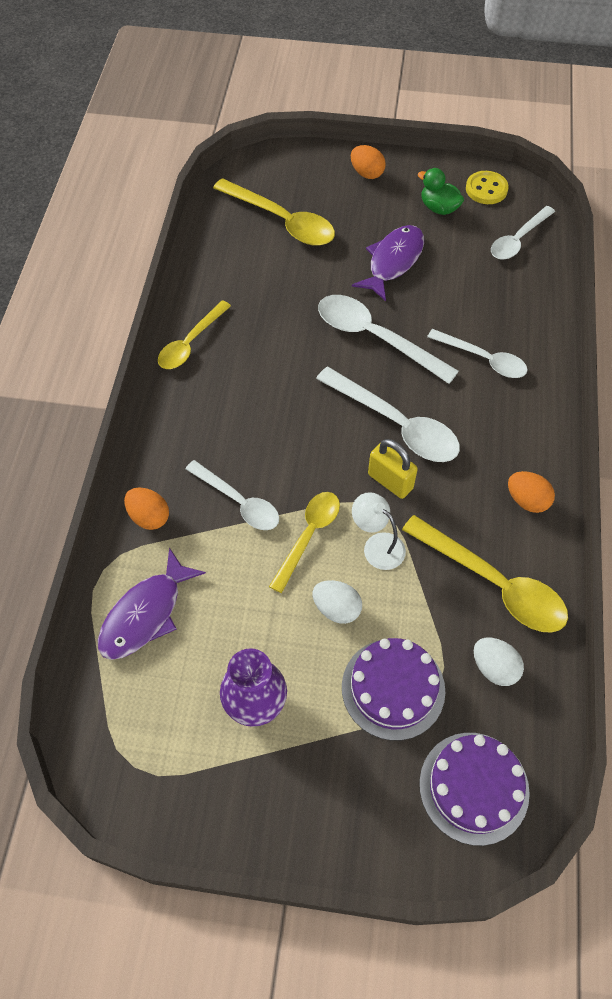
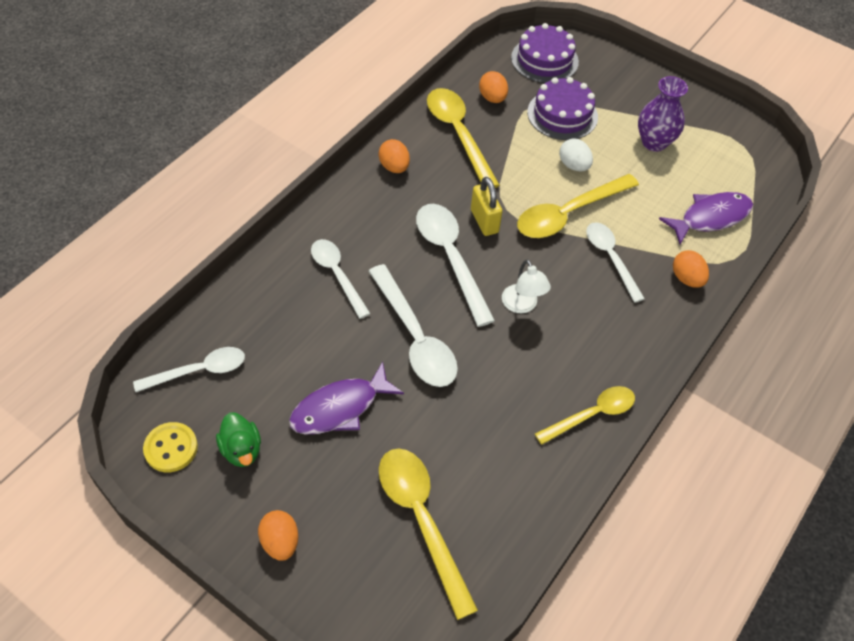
camera: 155 degrees left, 5 degrees down
(308, 536) = (568, 214): yellow spoon -> yellow spoon, size x1.51
(377, 545) = (522, 187): white lamp -> white lamp (522, 305)
(494, 668) = (492, 98): white egg -> orange egg

